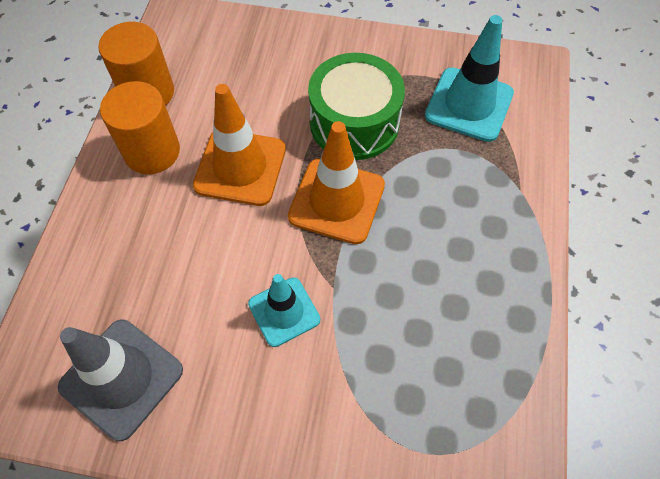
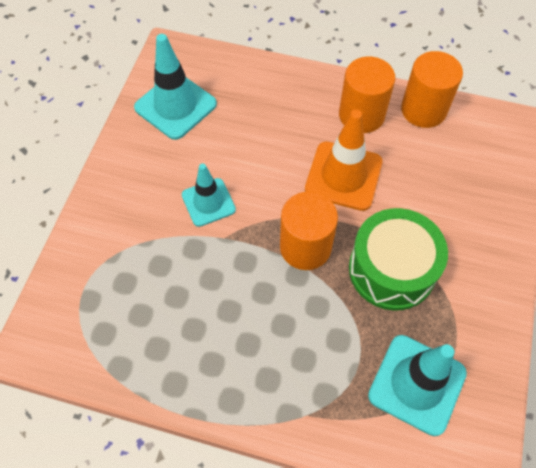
camera: 95 degrees right, 0 degrees up
(121, 378) = (175, 106): grey traffic cone -> turquoise traffic cone
(336, 201) = (305, 247): orange traffic cone -> orange cylinder

